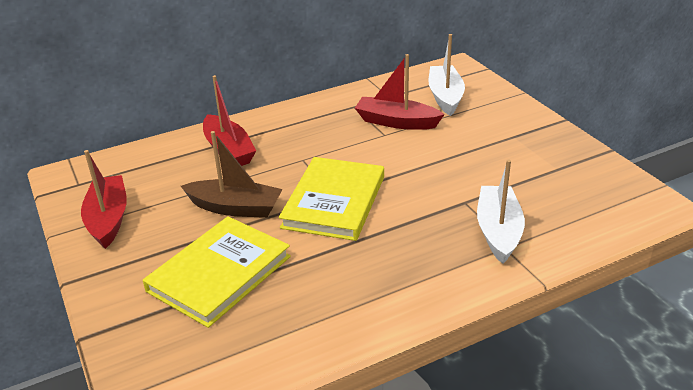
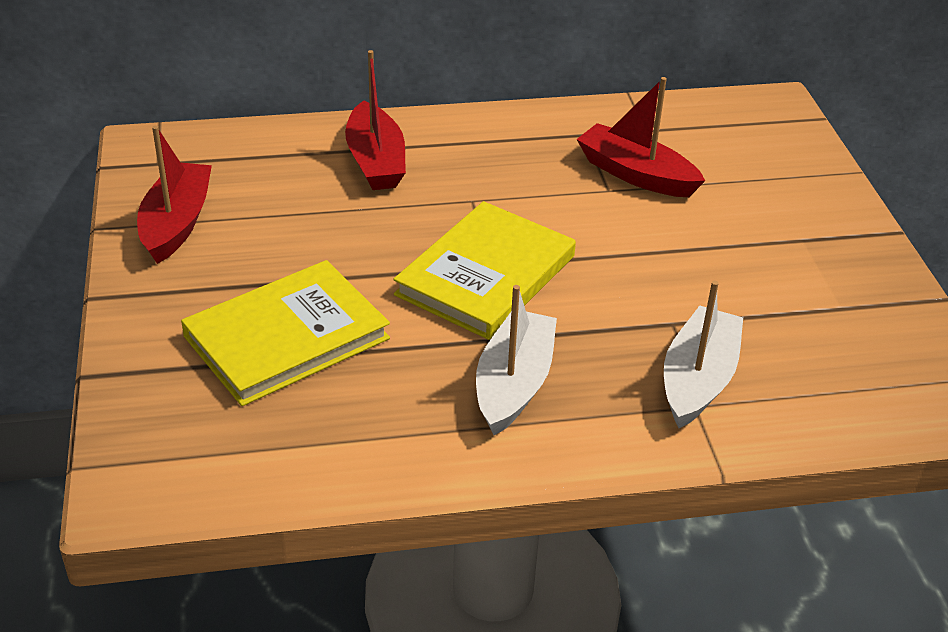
camera: 15 degrees right, 5 degrees up
(235, 208) = (347, 249): brown boat -> none
(445, 97) = (731, 151): white boat -> white boat (514, 384)

